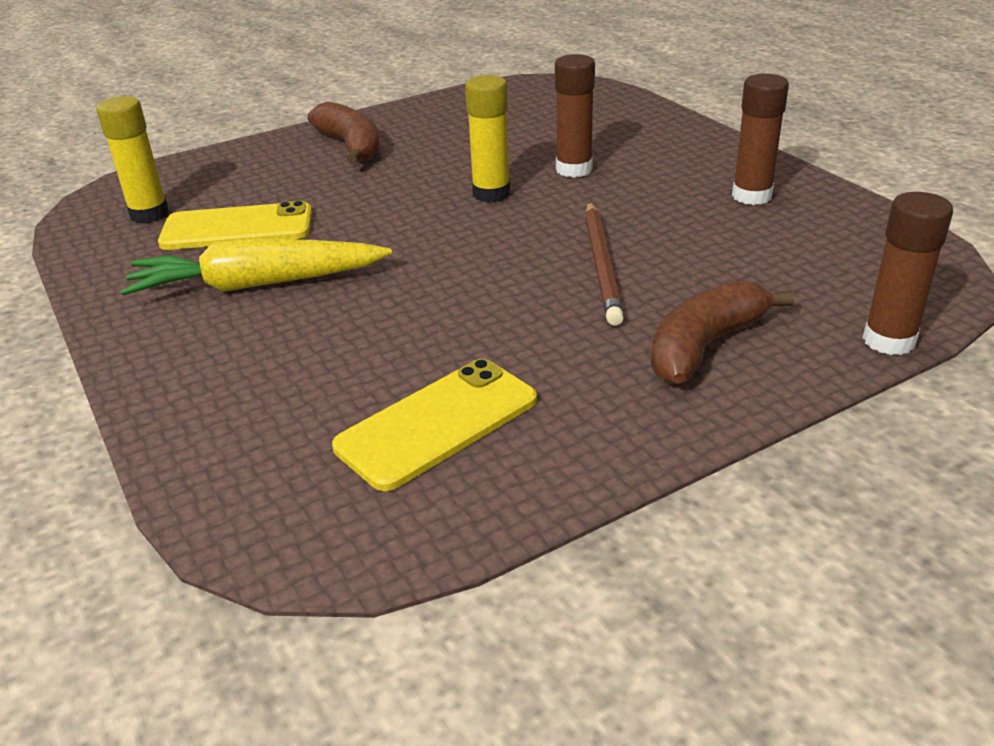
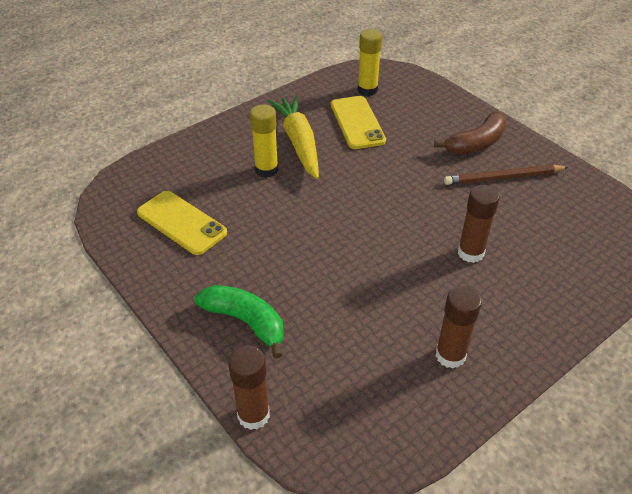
camera: 80 degrees right, 10 degrees up
(491, 194) = (421, 215): yellow glue stick -> yellow glue stick (266, 170)
(602, 265) = (334, 273): brown pencil -> brown pencil (503, 177)
(705, 346) = (246, 322): brown banana -> green banana

